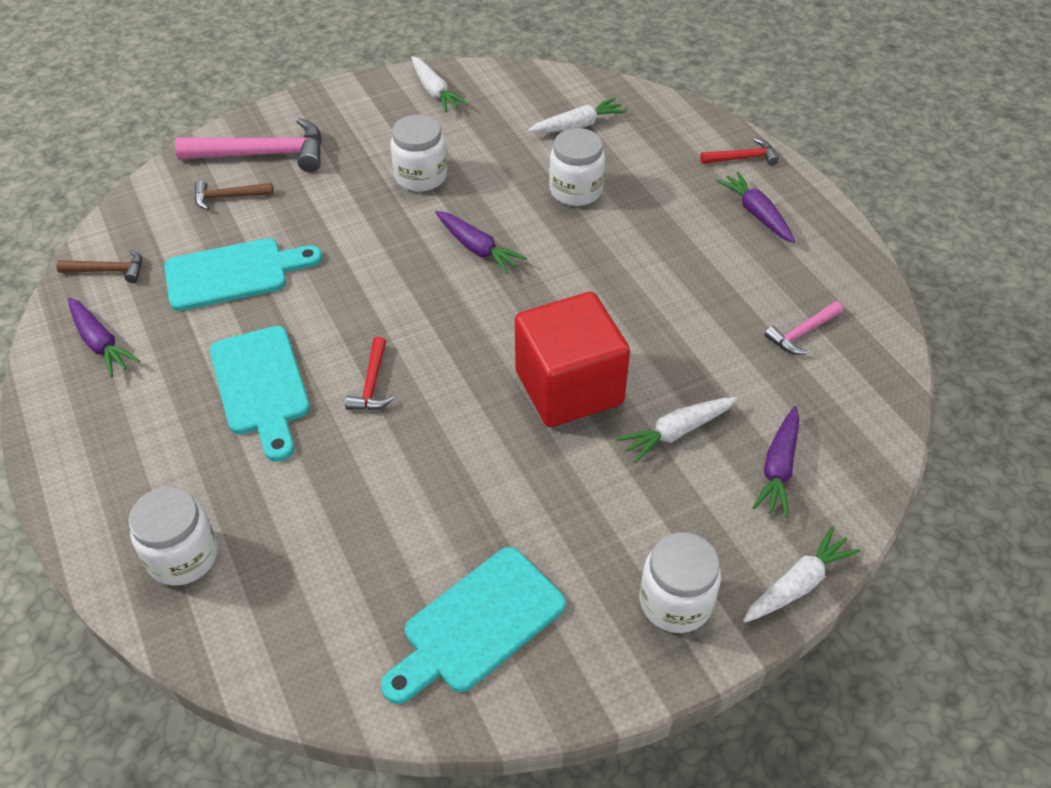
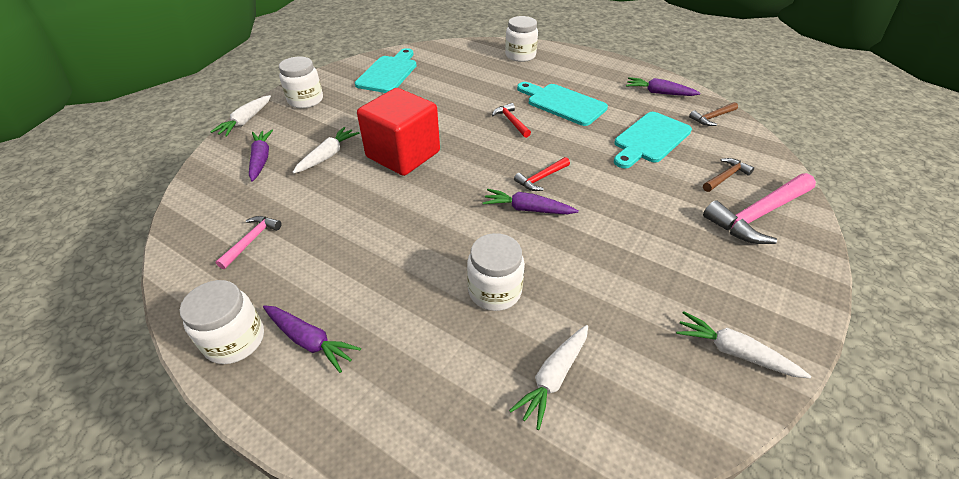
camera: 150 degrees right, 5 degrees down
(421, 176) = (628, 247): white jar -> white jar (235, 340)
(742, 158) = (344, 419): red hammer -> red hammer (541, 178)

